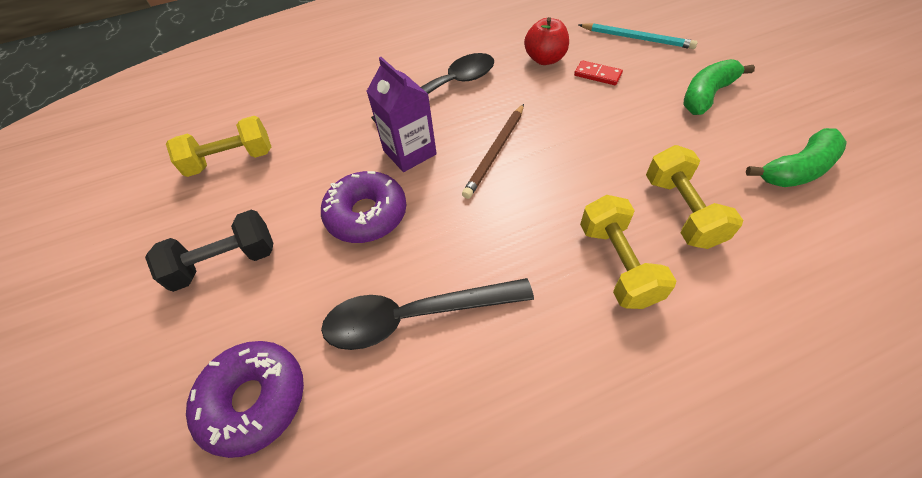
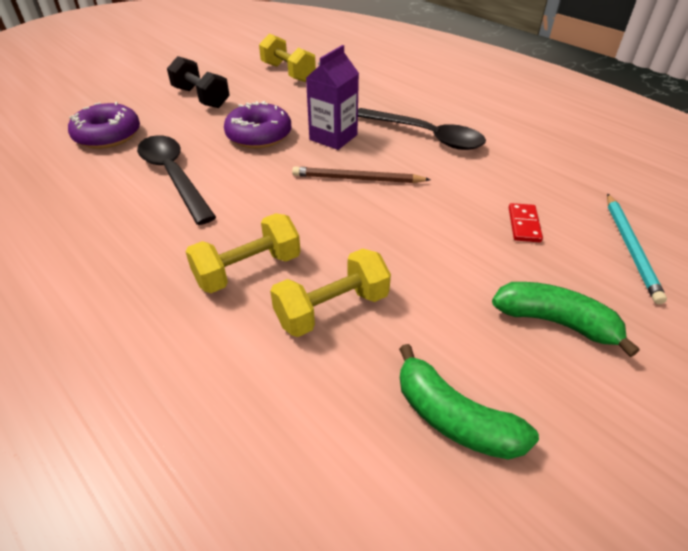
camera: 65 degrees right, 10 degrees down
(545, 59) = (521, 184): red apple -> none

